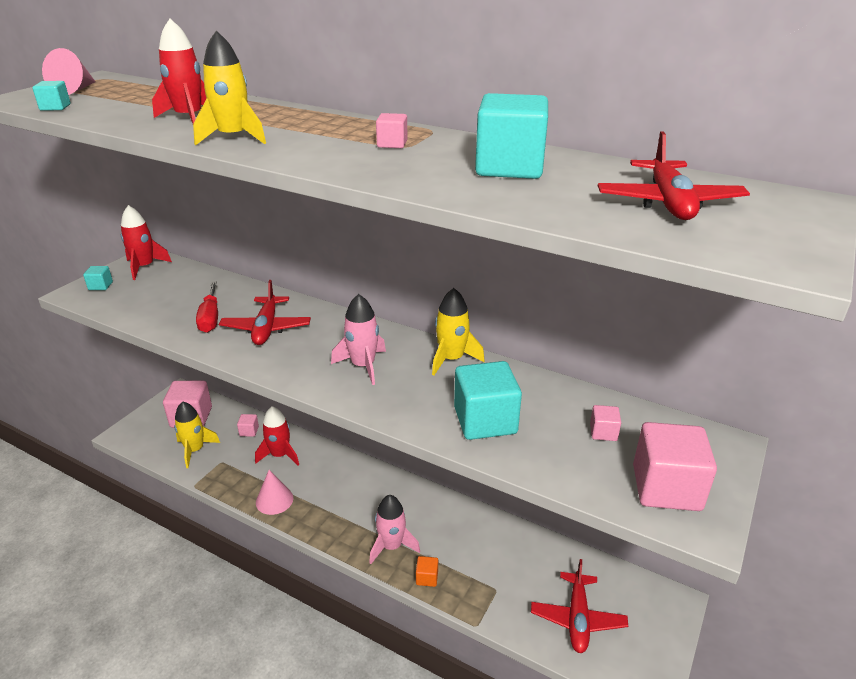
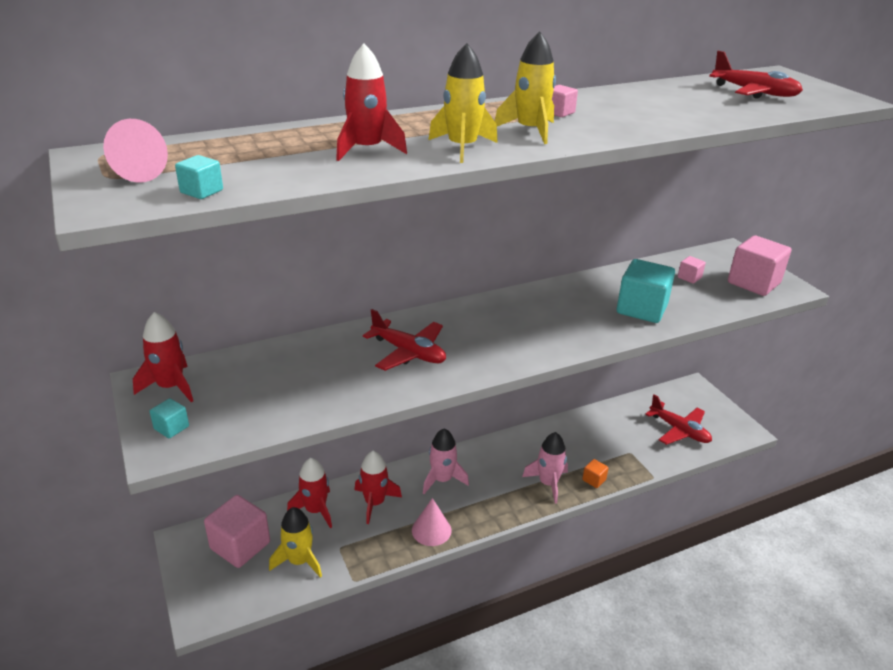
camera: 55 degrees left, 0 degrees up
(210, 318) = (349, 376): red screwdriver -> none
(249, 431) = (315, 510): pink cube -> red rocket
(363, 366) = (524, 329): pink rocket -> pink rocket (442, 480)
(452, 359) = (556, 291): yellow rocket -> yellow rocket (530, 131)
(509, 167) = (653, 102): turquoise cube -> none

